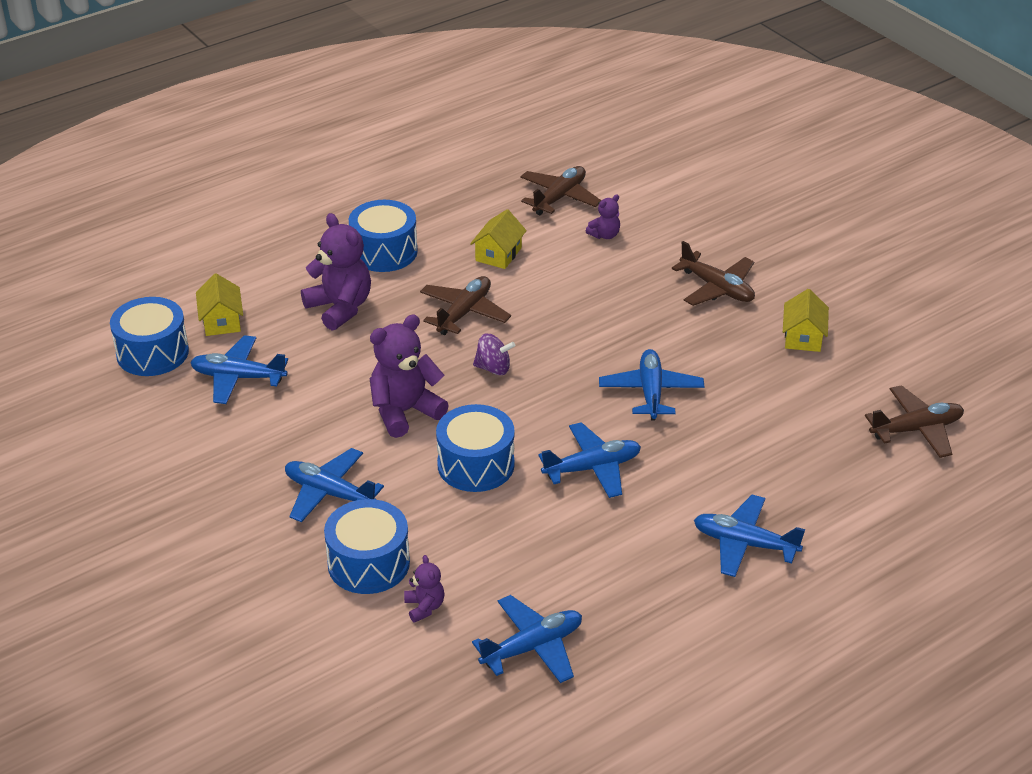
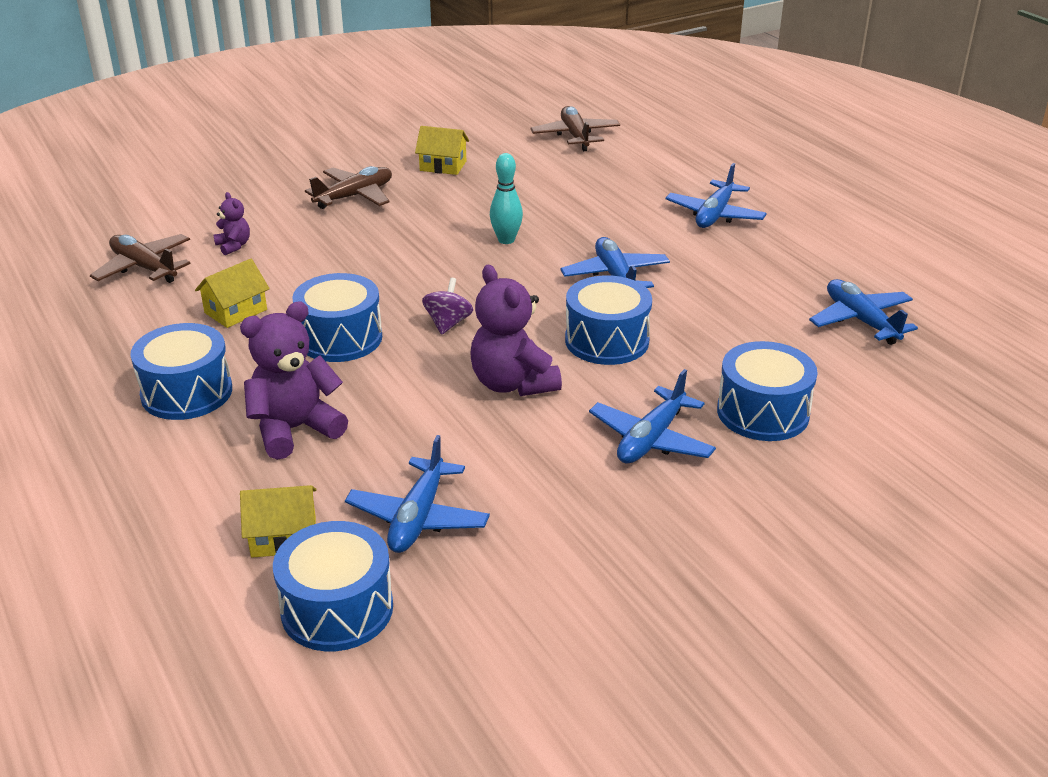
camera: 85 degrees left, 5 degrees down
(424, 607) = (821, 378): purple teddy bear -> none
(464, 313) = (340, 338): brown plane -> blue drum
(498, 254) = (235, 311): yellow house -> yellow house turned 75 degrees counterclockwise
(651, 392) = (506, 240): blue plane -> turquoise bowling pin

